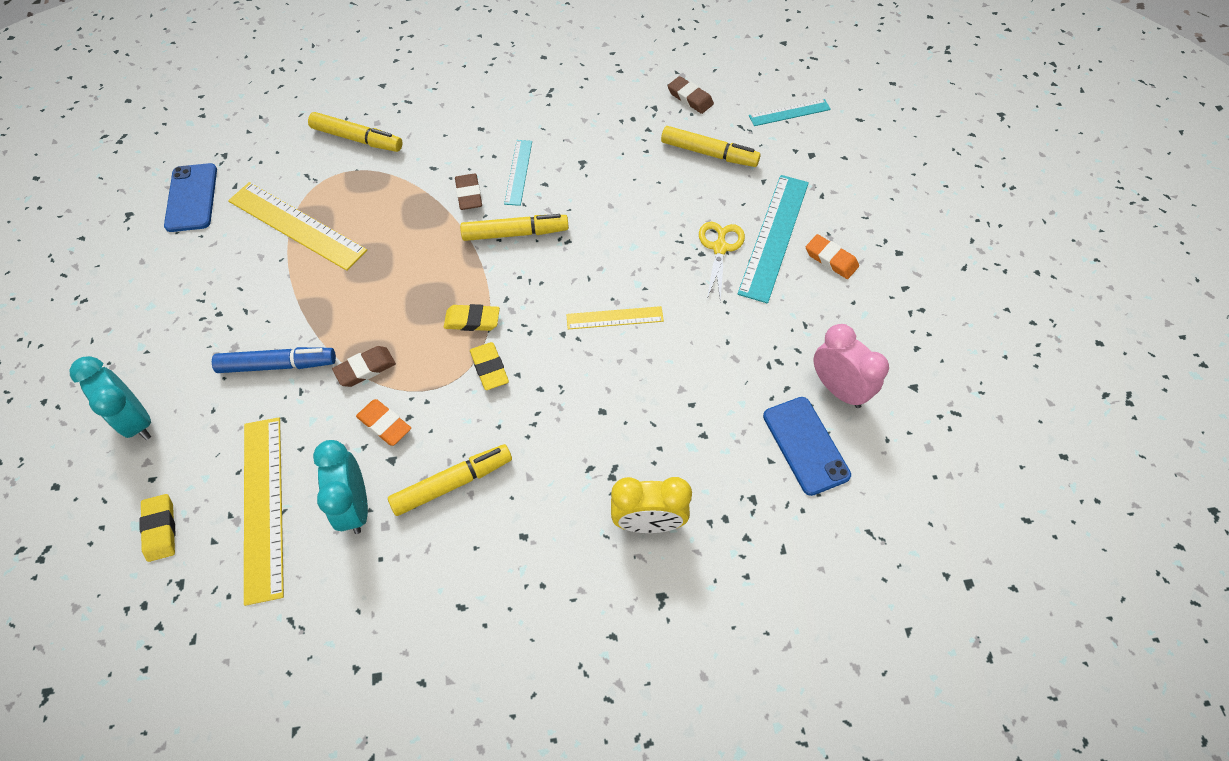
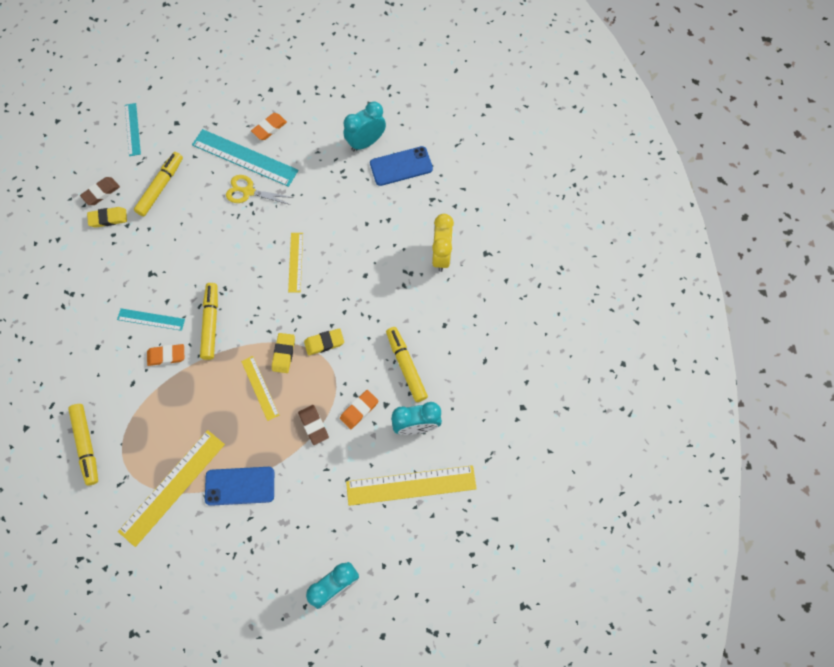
camera: 85 degrees left, 10 degrees up
(160, 529) = (421, 552): yellow eraser -> yellow eraser (108, 218)
(191, 198) = (124, 580): blue phone -> blue phone (240, 486)
(278, 365) = (302, 488): blue marker -> none
(357, 139) = (86, 445): yellow marker -> yellow marker turned 135 degrees clockwise
(423, 299) = (260, 388): none -> yellow ruler
(469, 194) = (166, 356): brown eraser -> orange eraser
(838, 389) = (366, 142): pink clock -> turquoise clock

